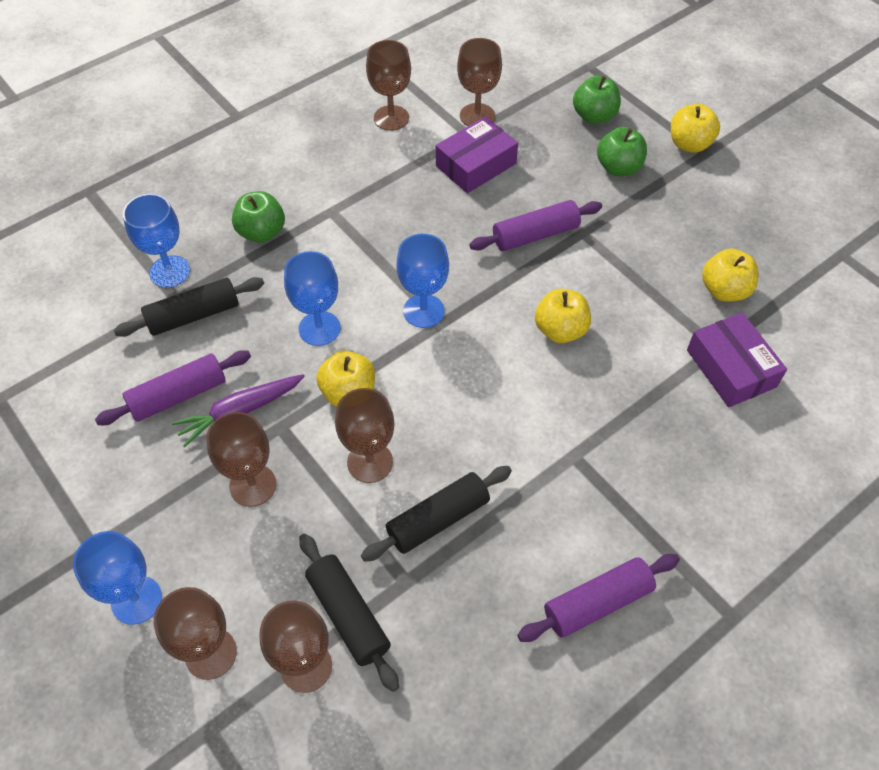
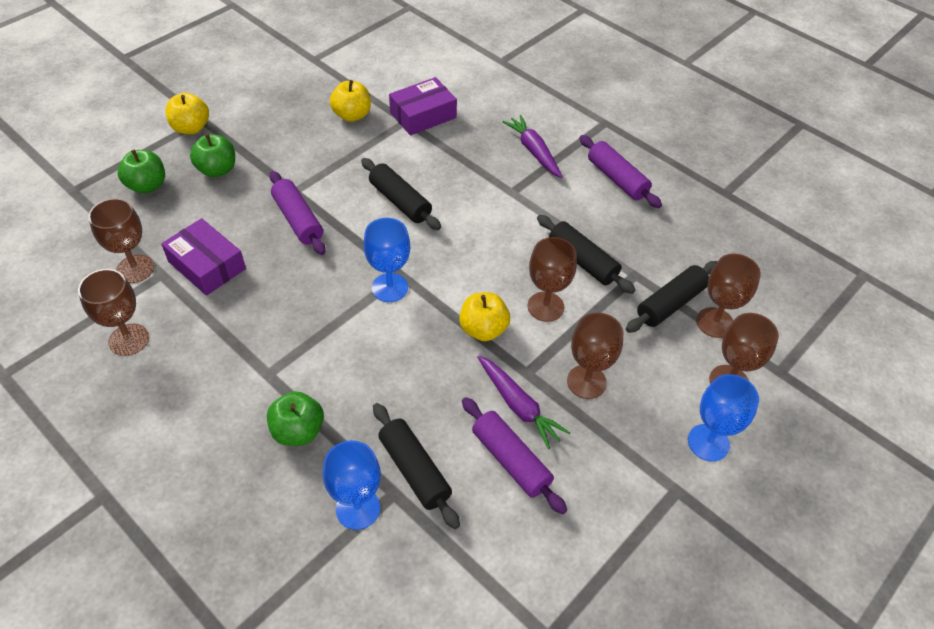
camera: 100 degrees left, 5 degrees down
(319, 328) = (418, 360): blue goblet -> none
(560, 330) = (400, 201): yellow apple -> black rolling pin
(658, 497) = (534, 151): none -> purple carrot

